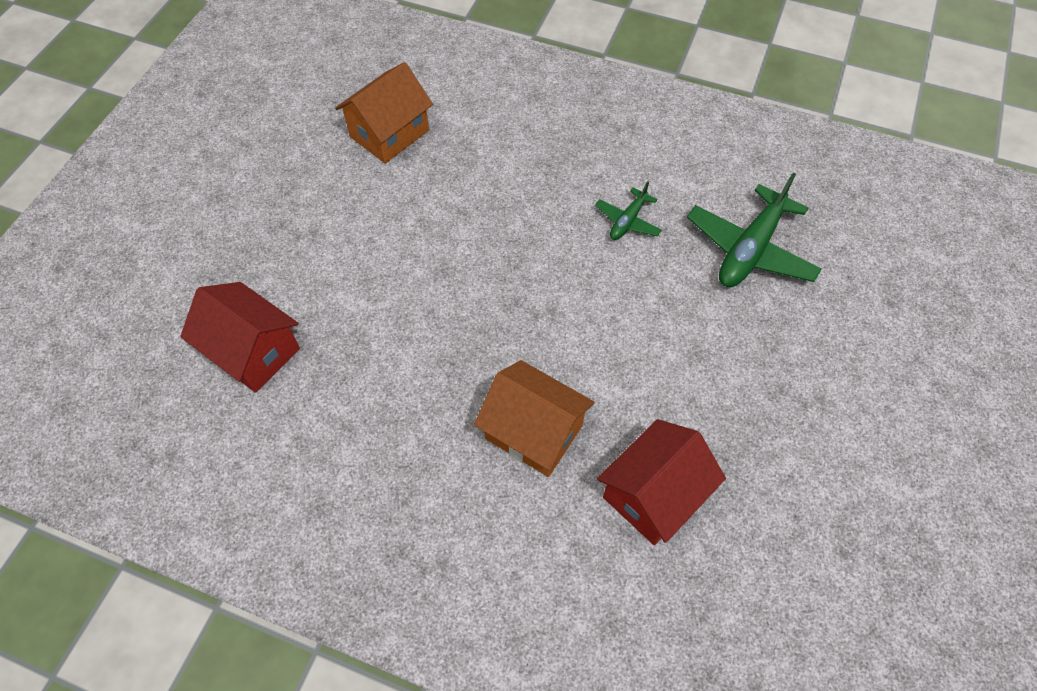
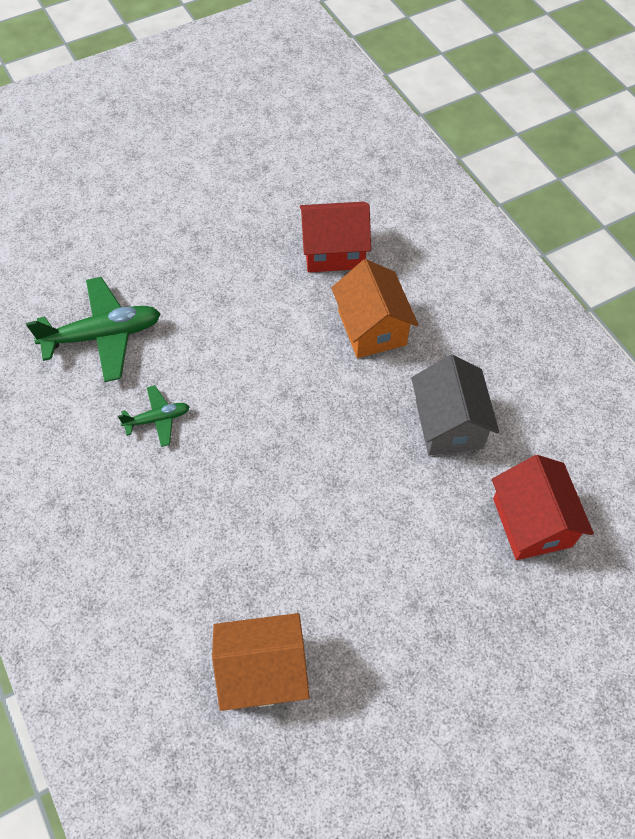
camera: 140 degrees left, 0 degrees up
(384, 387) = (448, 424): none -> grey house

